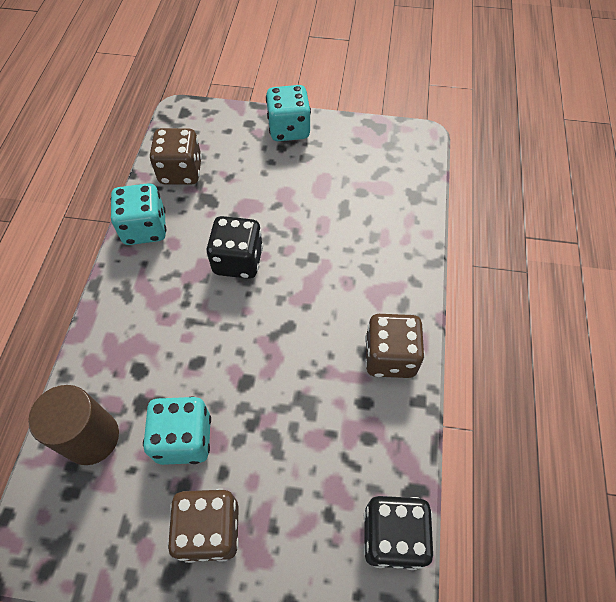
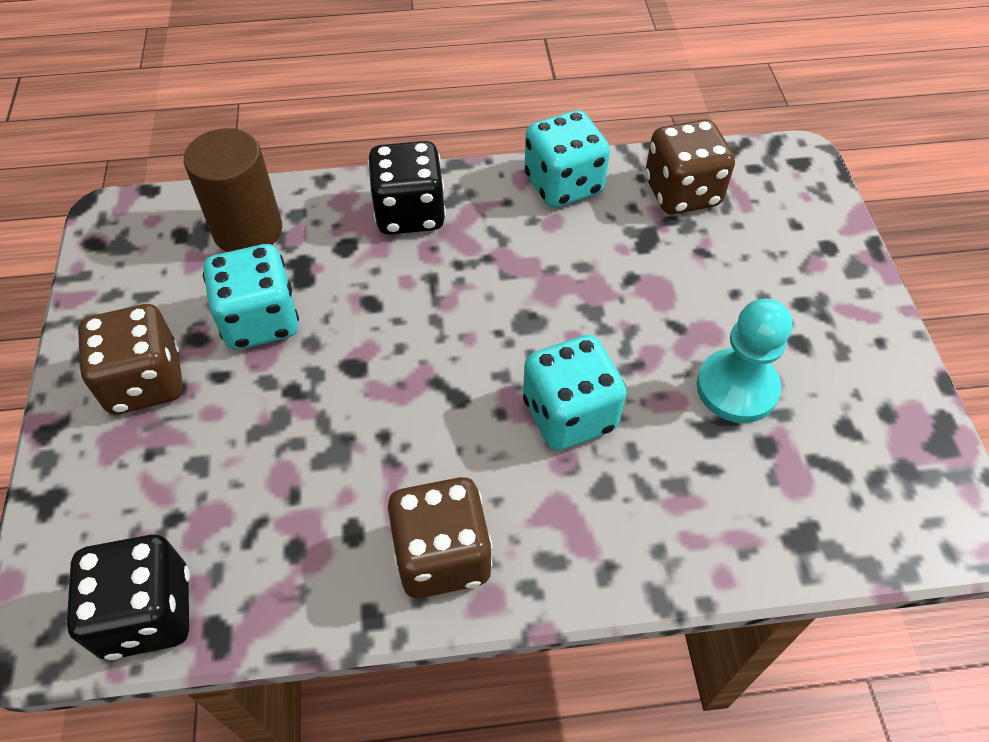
camera: 75 degrees right, 5 degrees down
(238, 261) = (550, 304): black dice -> black dice (410, 213)
(289, 129) = (848, 303): turquoise dice -> turquoise dice (569, 414)
(324, 192) = (737, 388): none -> turquoise pawn

